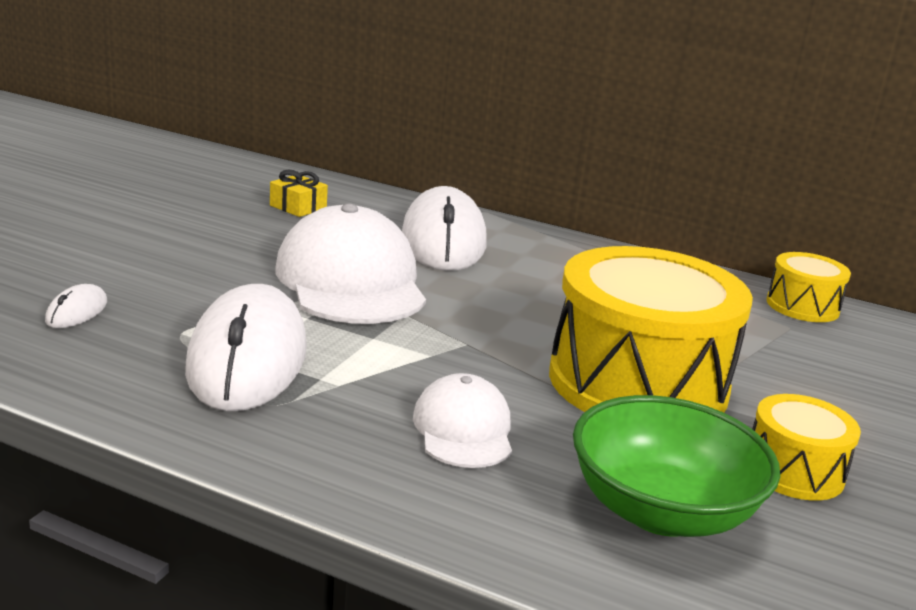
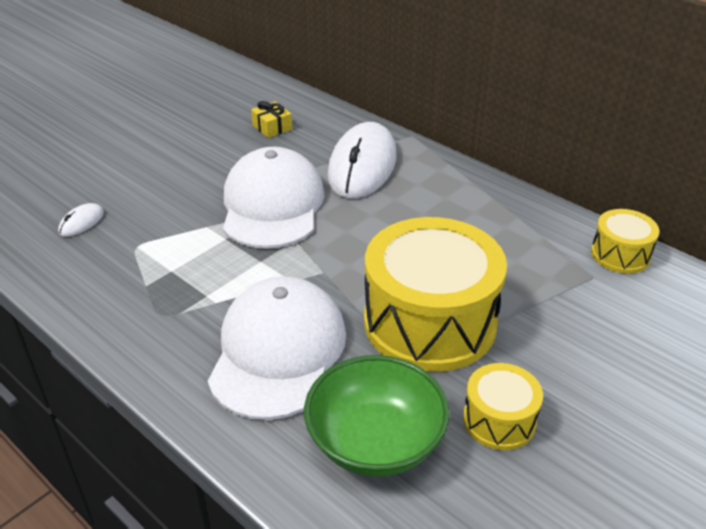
camera: 20 degrees right, 15 degrees up
(247, 358) = (168, 273): white mouse -> none
(463, 429) = (278, 351): white cap -> white cap, size x1.86

